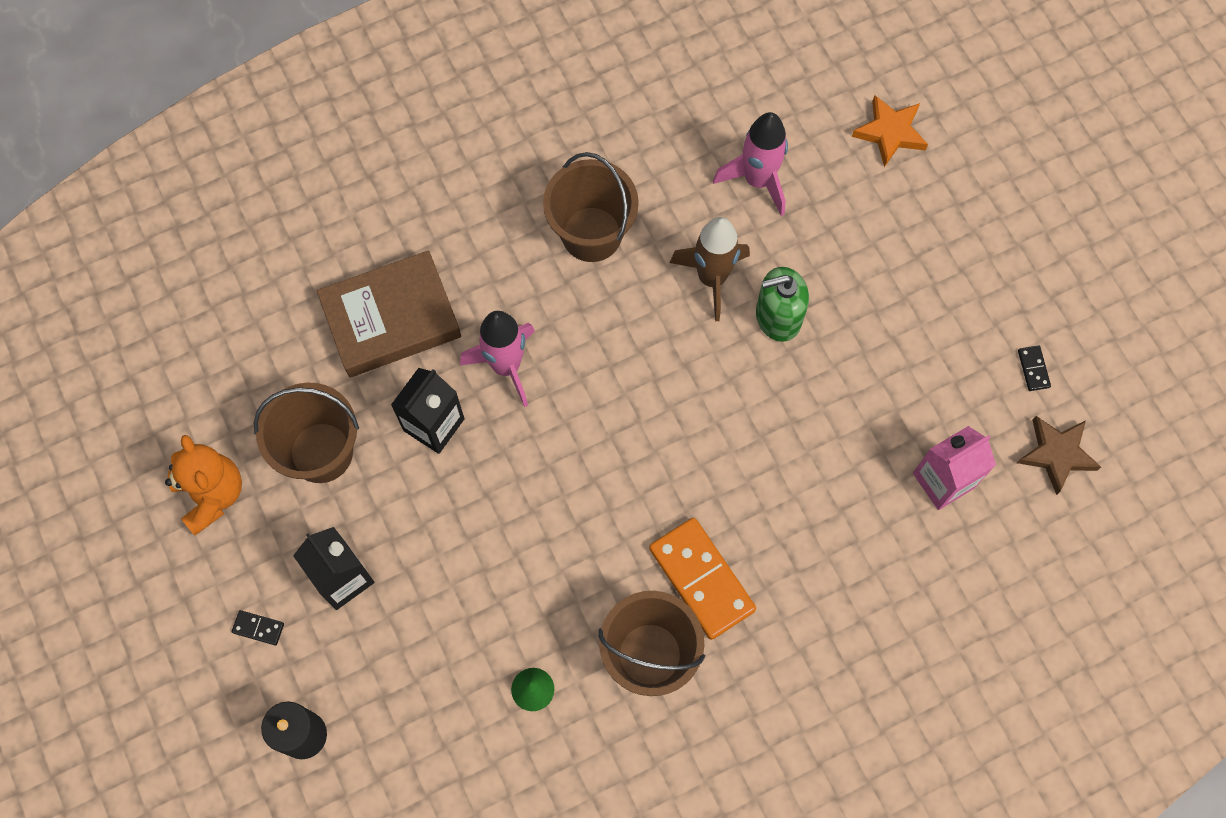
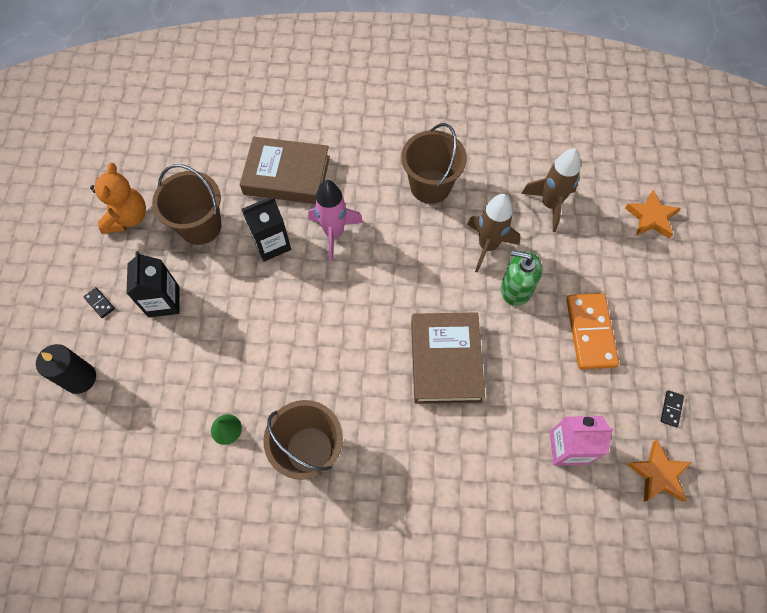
camera: 30 degrees right, 5 degrees down
(702, 579) = (371, 421): orange domino -> orange domino (590, 332)
(745, 455) = (445, 360): none -> brown book
(757, 180) = (549, 205): pink rocket -> brown rocket
(1056, 454) = (658, 474): brown star -> orange star

